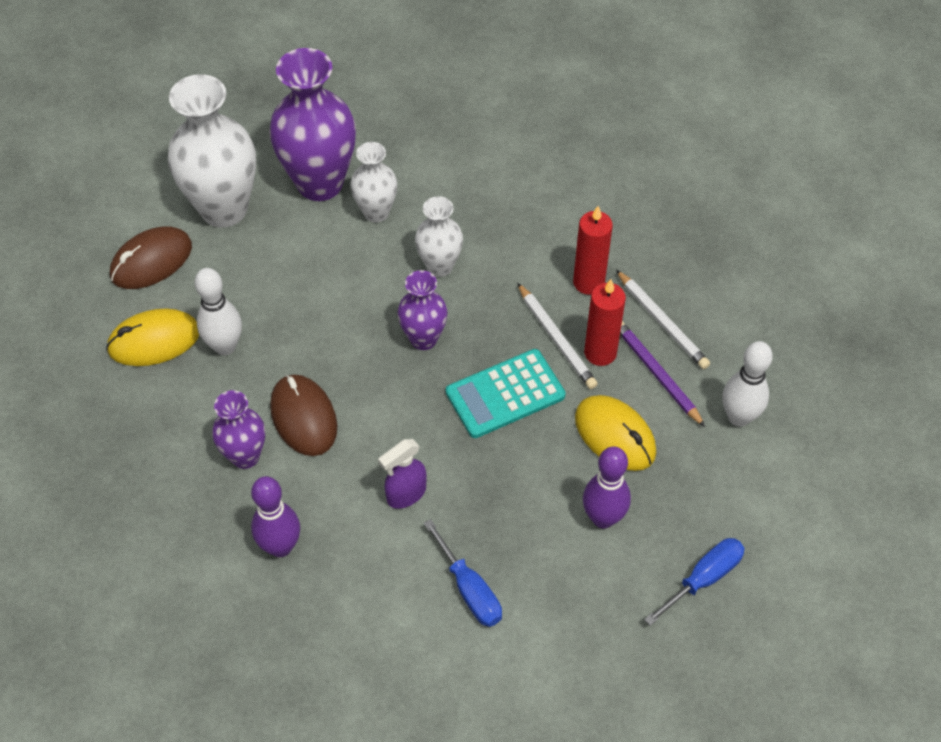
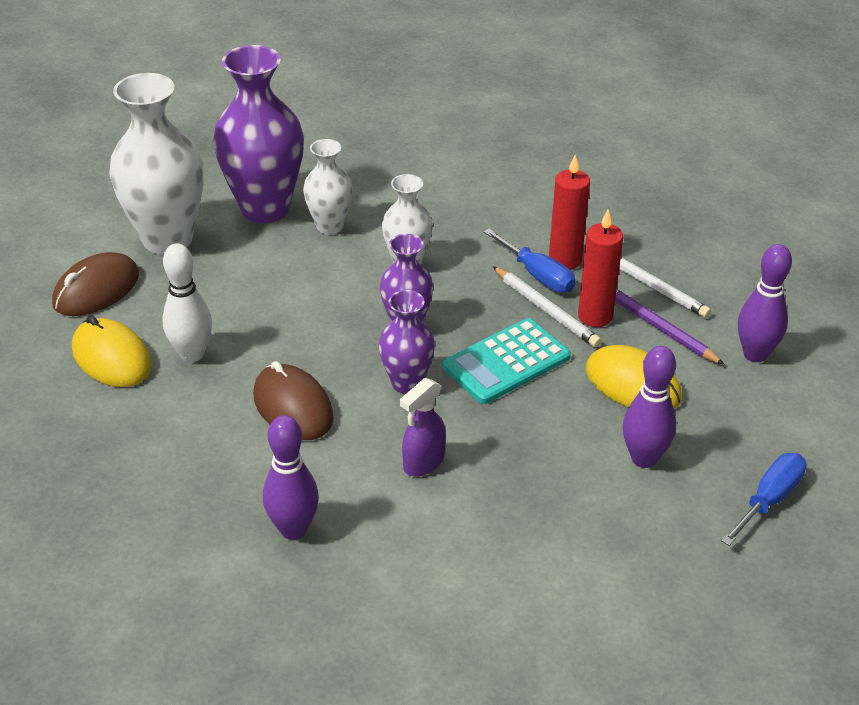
camera: 10 degrees left, 15 degrees down
(154, 341) = (111, 358): yellow mouse -> yellow mouse turned 75 degrees clockwise
(245, 456) = (235, 449): purple vase -> purple vase (407, 383)
(469, 590) = (518, 543): blue screwdriver -> blue screwdriver (537, 275)
(739, 417) = (755, 354): white bowling pin -> purple bowling pin

